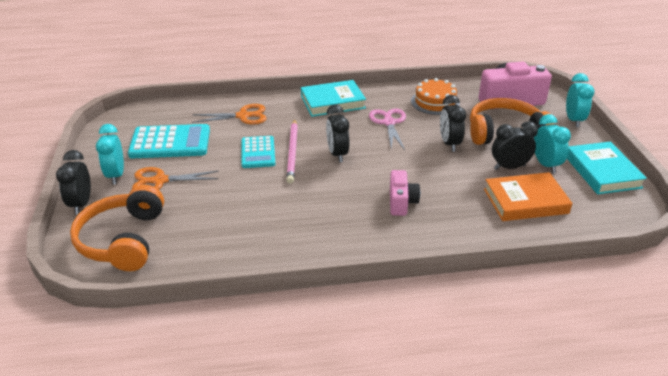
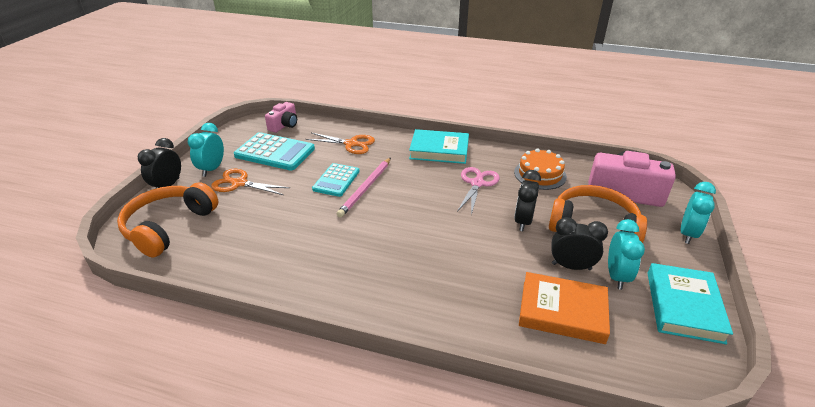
camera: 25 degrees right, 0 degrees up
(337, 154) = (404, 201): black clock -> none
(401, 202) = (427, 268): pink camera -> pink camera (284, 125)

